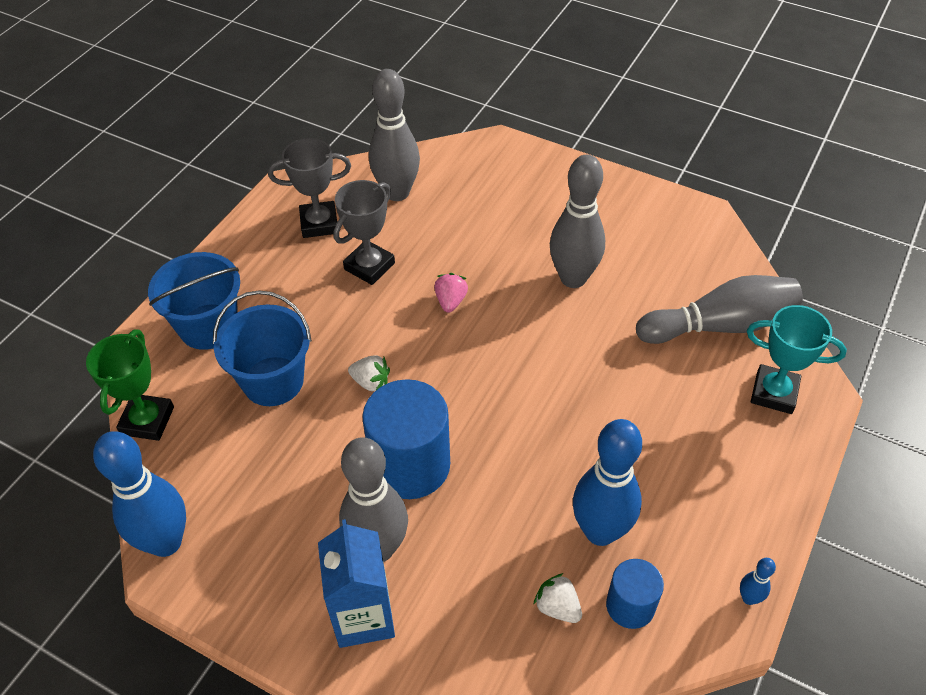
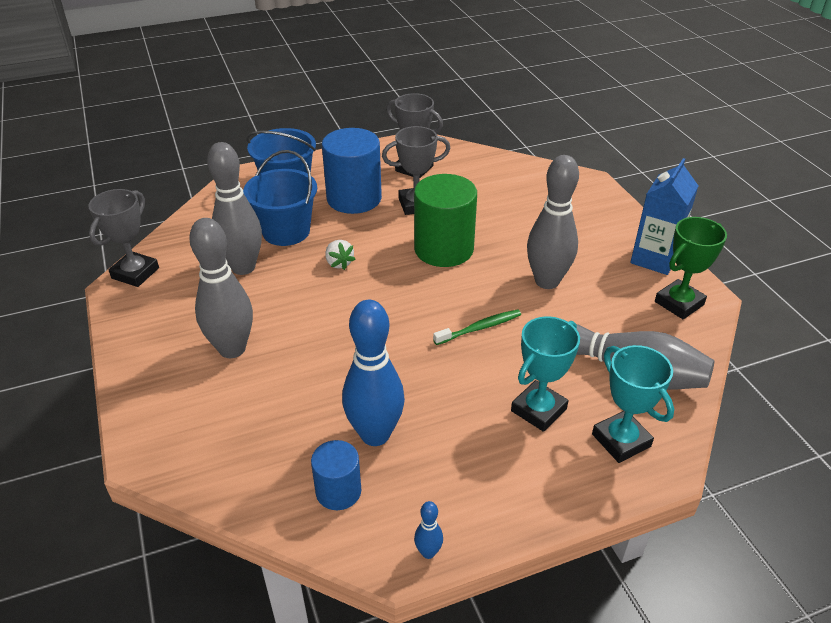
camera: 40 degrees right, 10 degrees down
(147, 421) = (200, 213): green trophy -> green trophy (679, 303)
(165, 542) = (135, 273): blue bowling pin -> grey trophy
(363, 616) = (179, 377): blue carton -> blue carton (654, 259)
(397, 192) = (484, 176): grey bowling pin -> grey bowling pin (243, 267)
(410, 465) = (305, 319): blue cylinder -> blue cylinder (354, 198)
(450, 301) = (443, 249): pink strawberry -> green cylinder
(557, 607) = (291, 456): white strawberry -> none
(570, 364) = (479, 328): none -> green toothbrush
(694, 410) = (538, 410): none -> turquoise trophy

